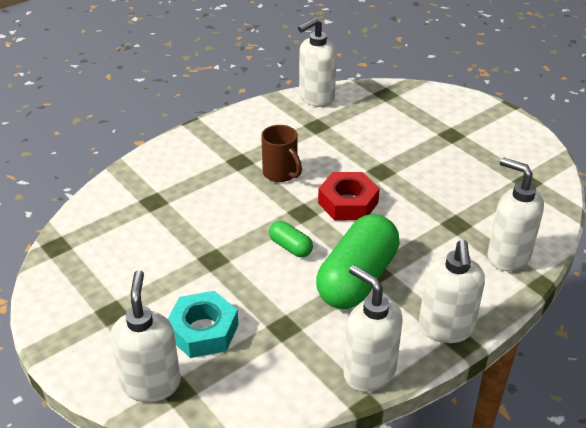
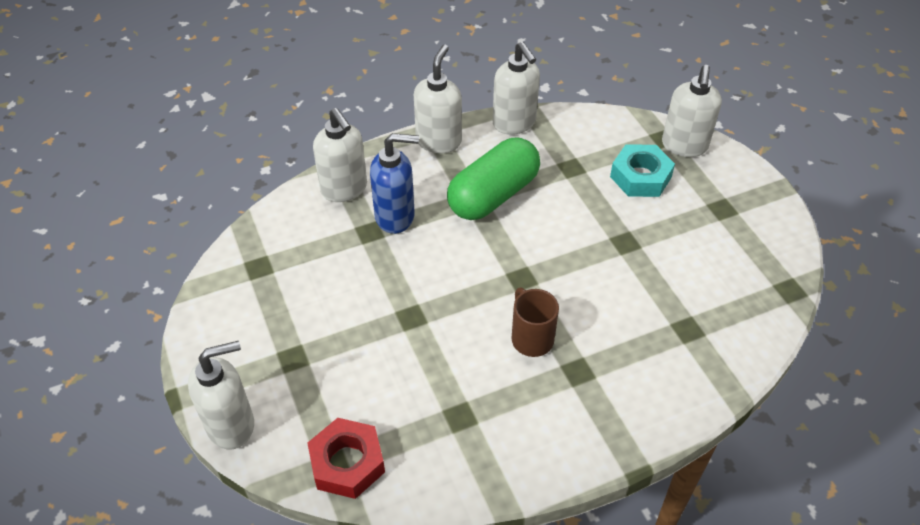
camera: 165 degrees left, 10 degrees up
(290, 247) = (546, 239): green capsule -> none
(316, 98) = (440, 478): white soap dispenser -> white soap dispenser (231, 425)
(348, 203) = (468, 280): red nut -> red nut (347, 463)
(441, 240) = (395, 216): none -> blue soap dispenser

